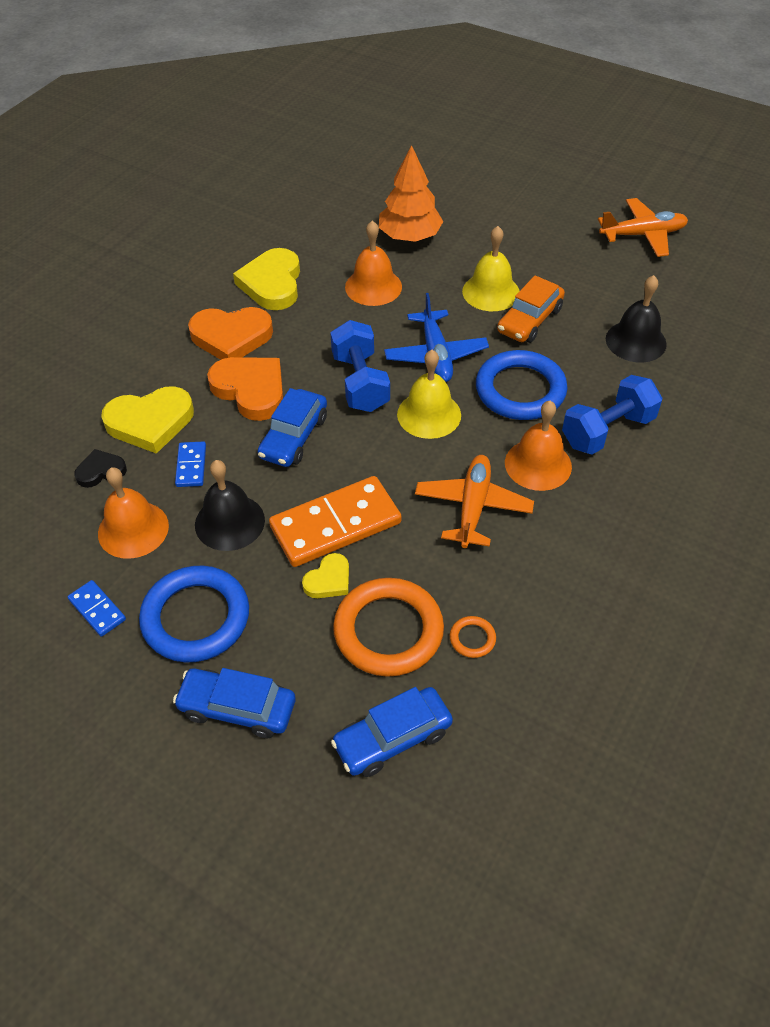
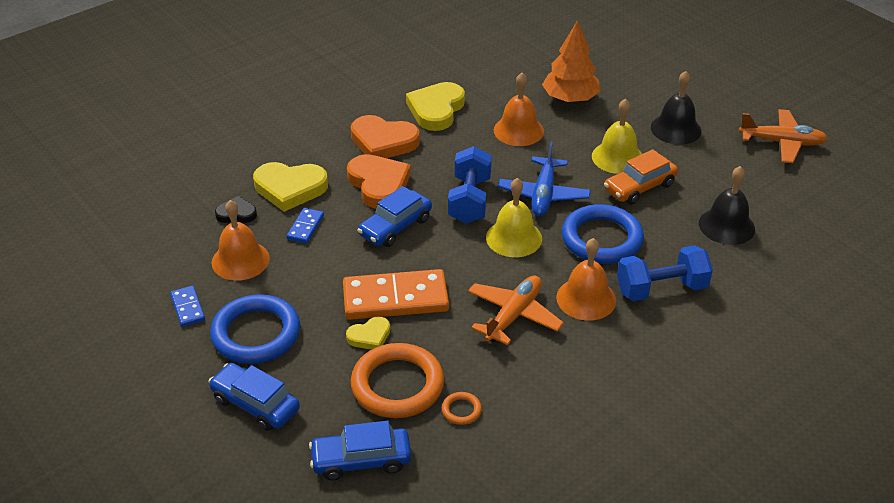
camera: 20 degrees right, 10 degrees down
(229, 522) = (314, 274): black bell -> black bell (676, 129)

